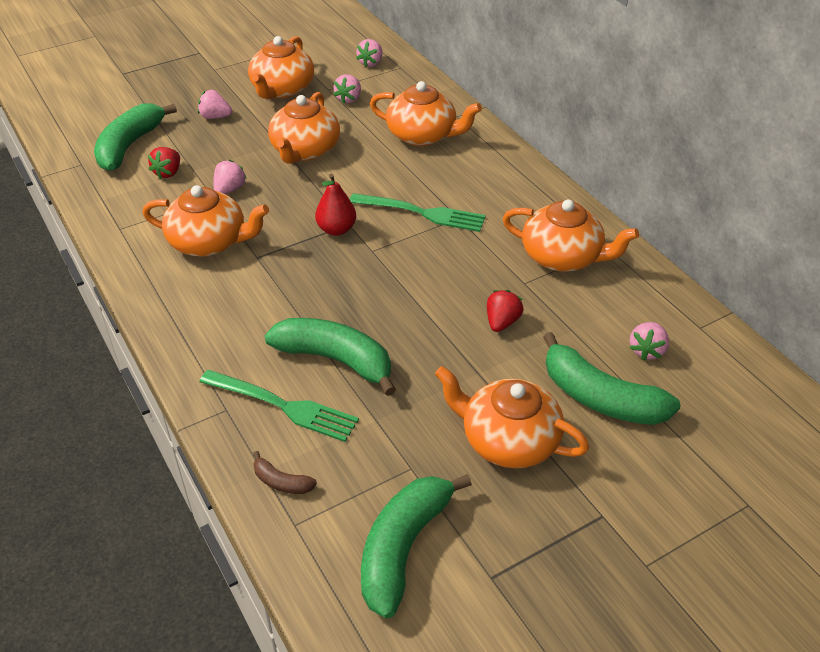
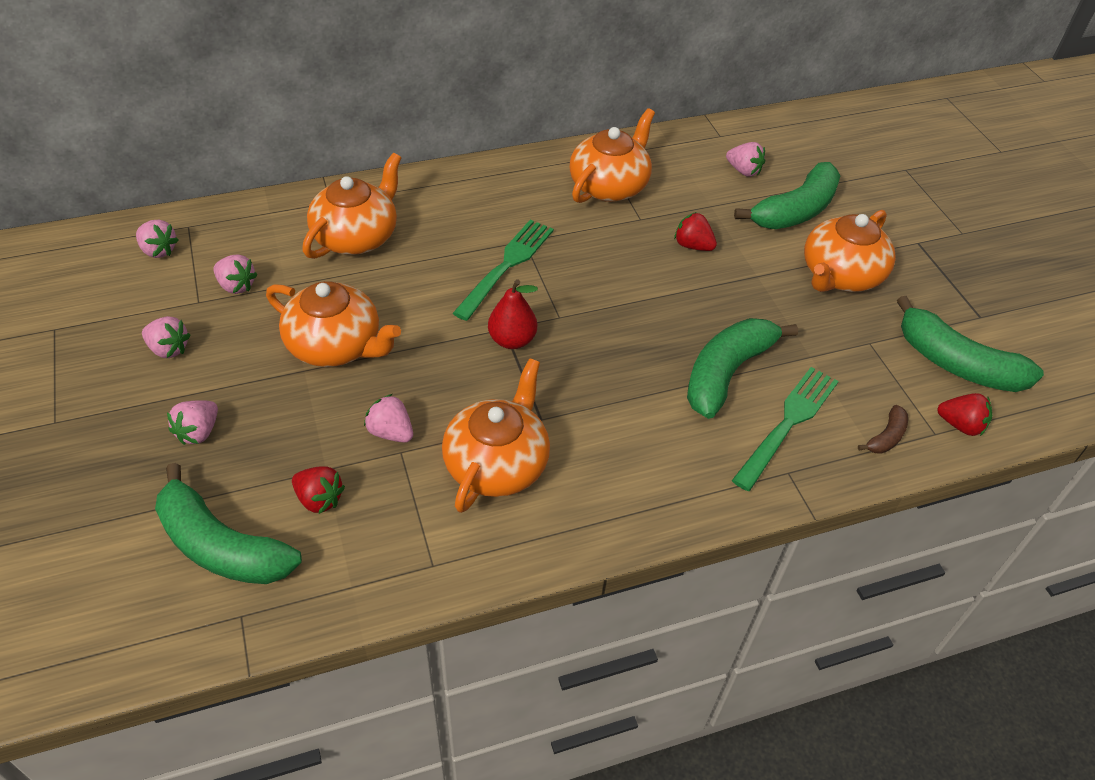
camera: 80 degrees left, 5 degrees up
(282, 89) = (169, 349): orange teapot -> pink strawberry
(310, 548) = (960, 425): none -> red strawberry

